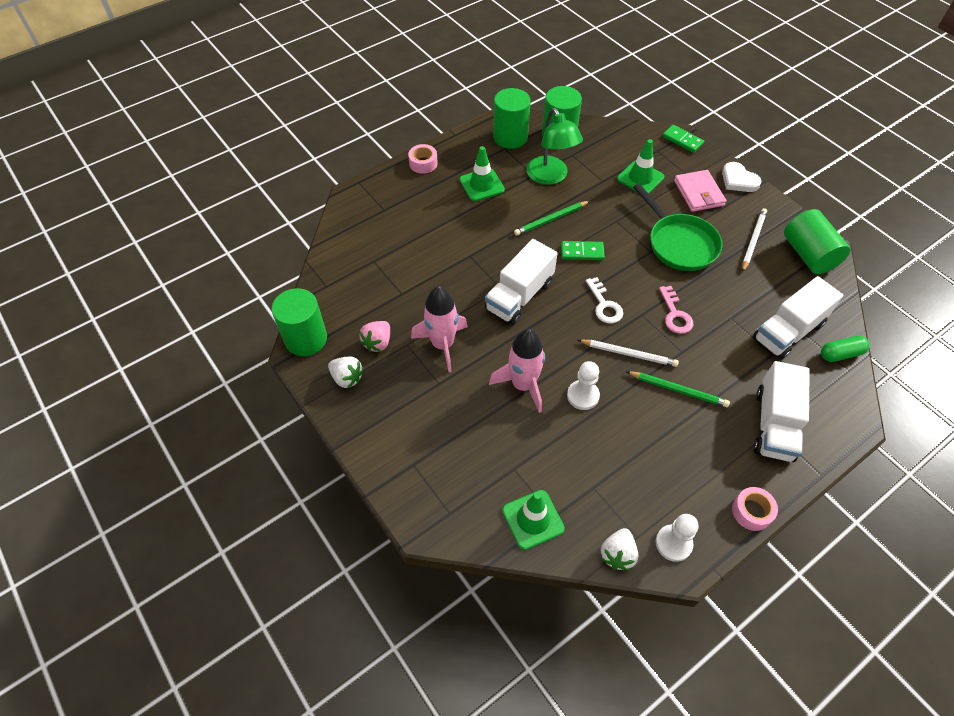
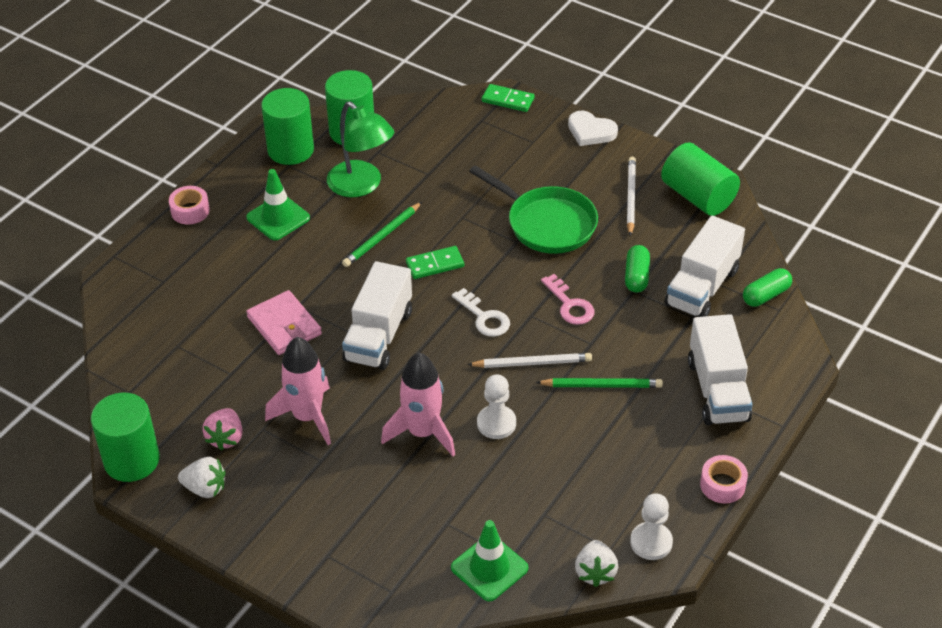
camera: 20 degrees left, 10 degrees down
(640, 178) = (473, 159): green traffic cone -> none
(698, 193) = (549, 159): pink wallet -> pink wallet (284, 326)
(736, 306) = (636, 276): none -> green capsule

